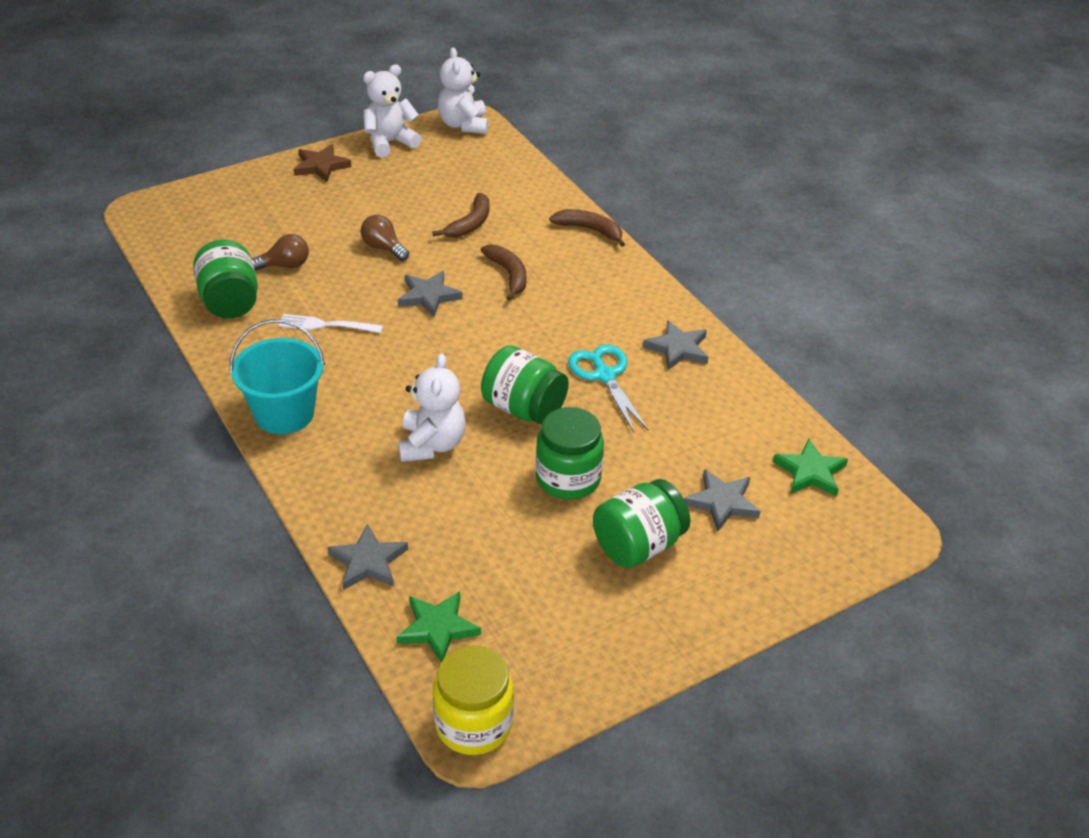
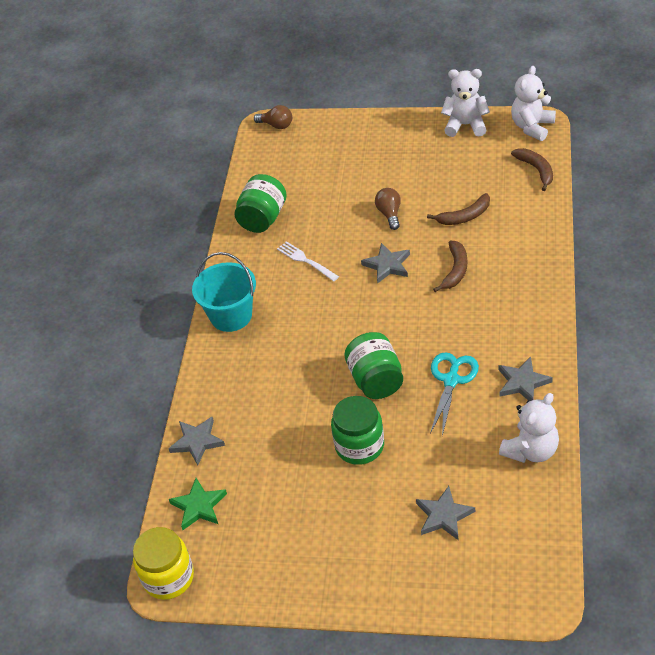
camera: 45 degrees right, 5 degrees up
(285, 265) = (317, 203): brown light bulb -> brown light bulb (276, 125)
(321, 166) = (402, 129): brown star -> none
(432, 444) = (297, 379): white teddy bear -> white teddy bear (531, 450)
(590, 230) = (547, 255): brown banana -> brown banana (536, 170)
(638, 545) = (361, 516): green jar -> none
(810, 472) = (528, 526): green star -> none

